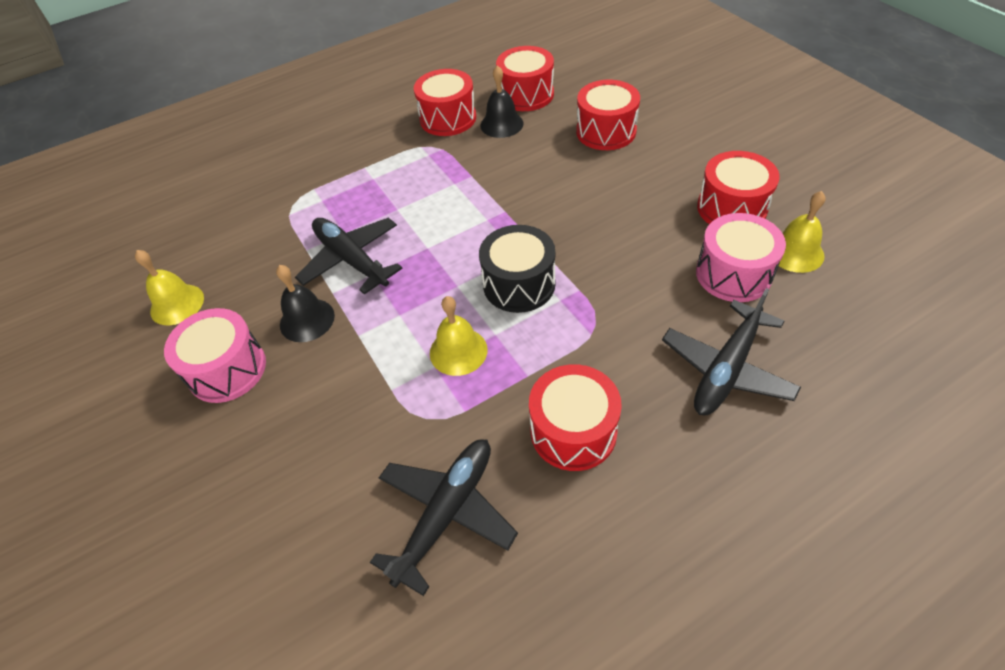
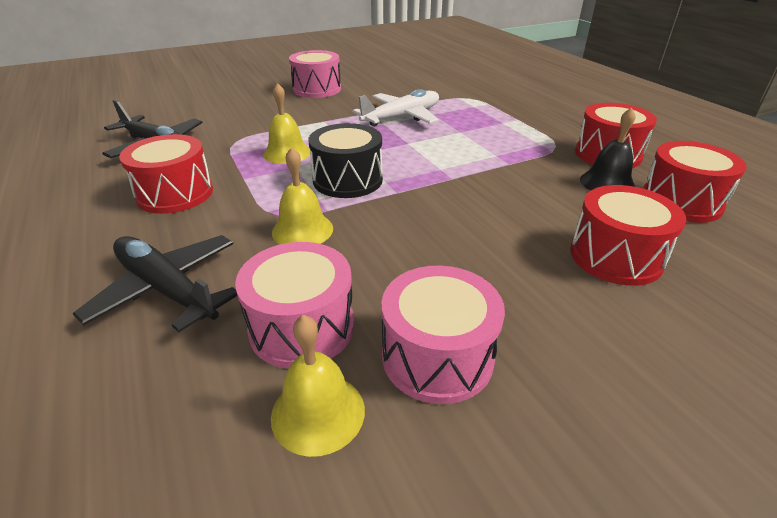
camera: 90 degrees right, 15 degrees down
(177, 304) = (377, 75): yellow bell -> yellow bell (302, 230)
(307, 320) = (346, 106): black bell -> none
(351, 260) = (401, 117): black plane -> white plane
(731, 208) = (437, 356): red drum -> pink drum

